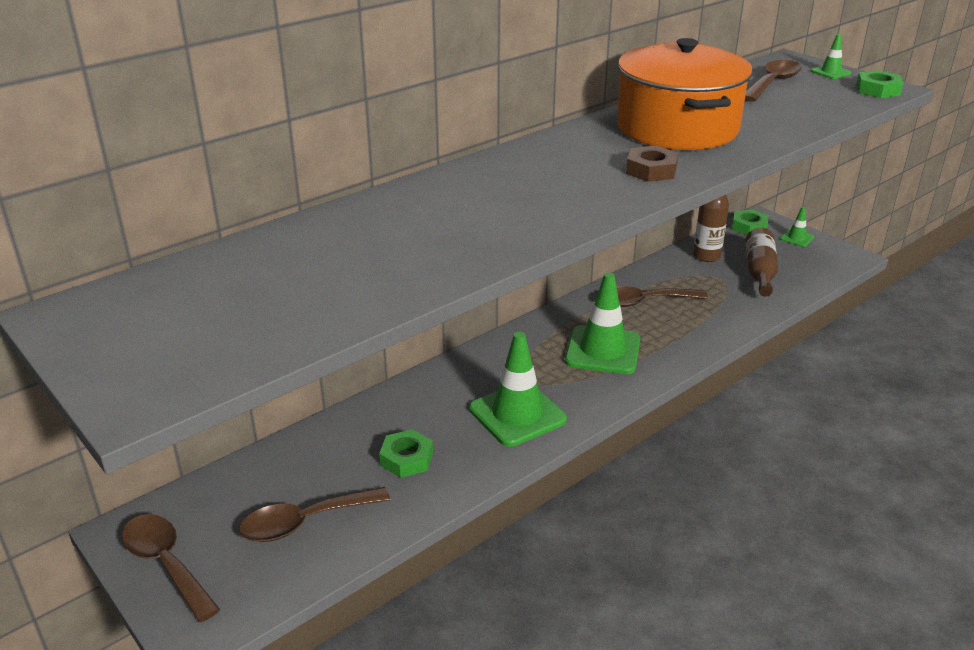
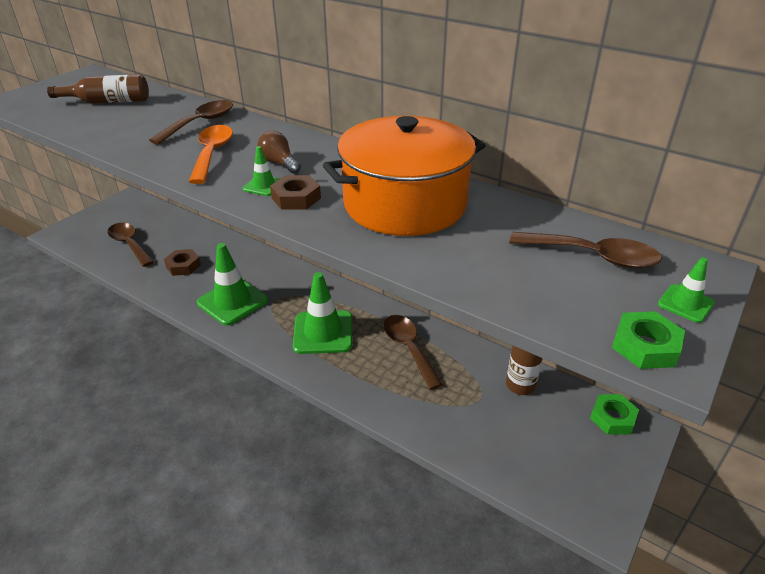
camera: 75 degrees right, 5 degrees up
(166, 564) = (104, 214): brown spoon -> brown spoon (200, 123)
(406, 459) = (183, 266): green nut -> brown nut
(516, 208) = (212, 153): none -> orange spoon
(563, 173) = (279, 163): none -> brown light bulb
(759, 272) = (510, 430): brown bottle -> brown bottle (108, 102)
(796, 238) = (615, 465): green traffic cone -> green traffic cone (264, 186)

